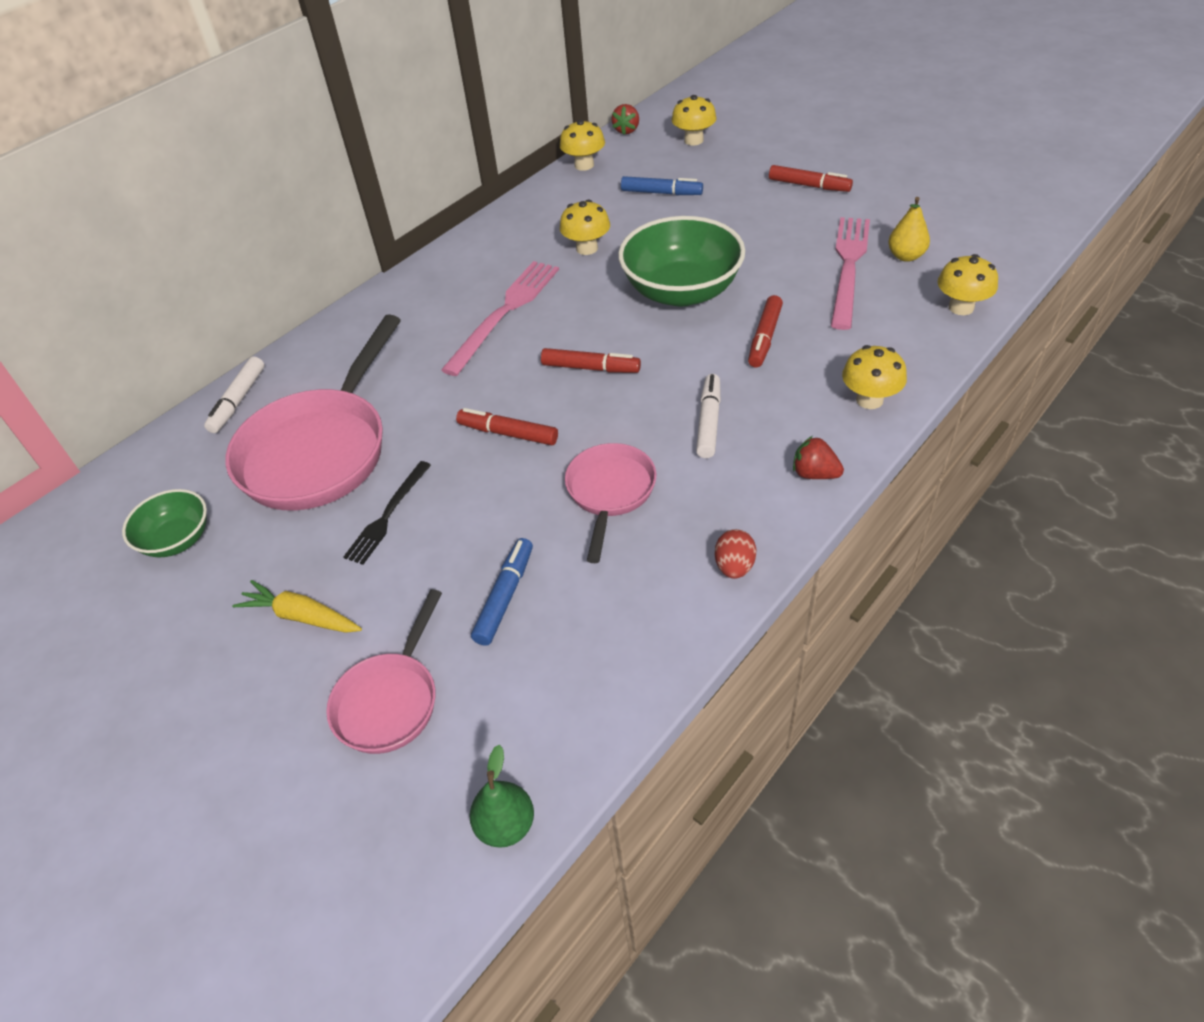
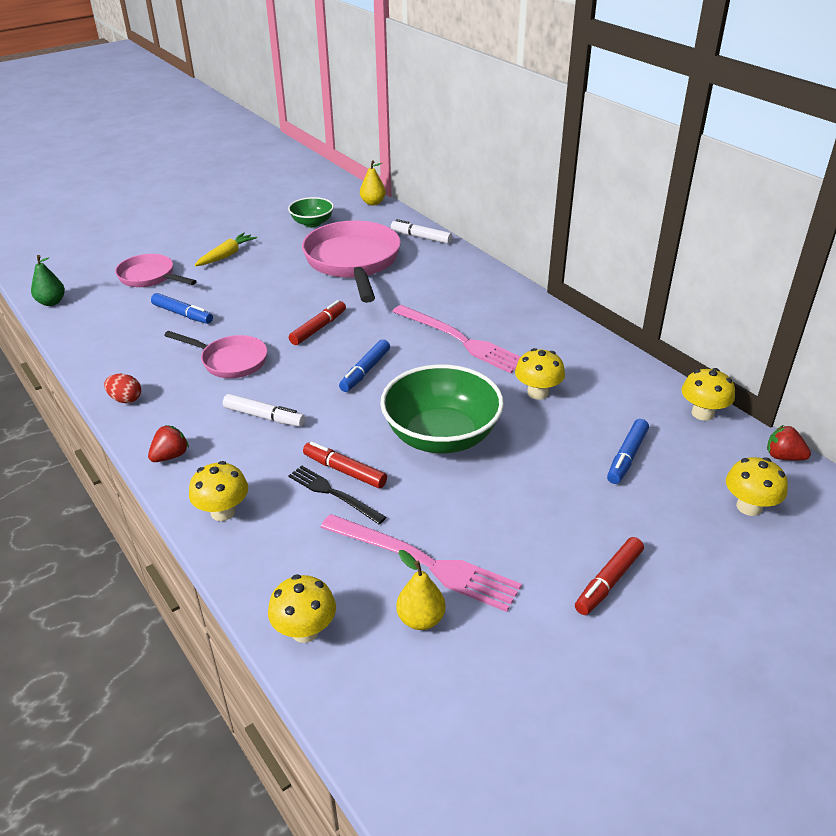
camera: 100 degrees right, 10 degrees down
(104, 484) = (373, 203): none -> yellow pear
(320, 450) = (353, 262): pink pan -> pink pan turned 45 degrees clockwise
(388, 515) = (278, 282): black fork -> black fork (333, 494)
(591, 368) = (365, 371): red marker -> blue marker

